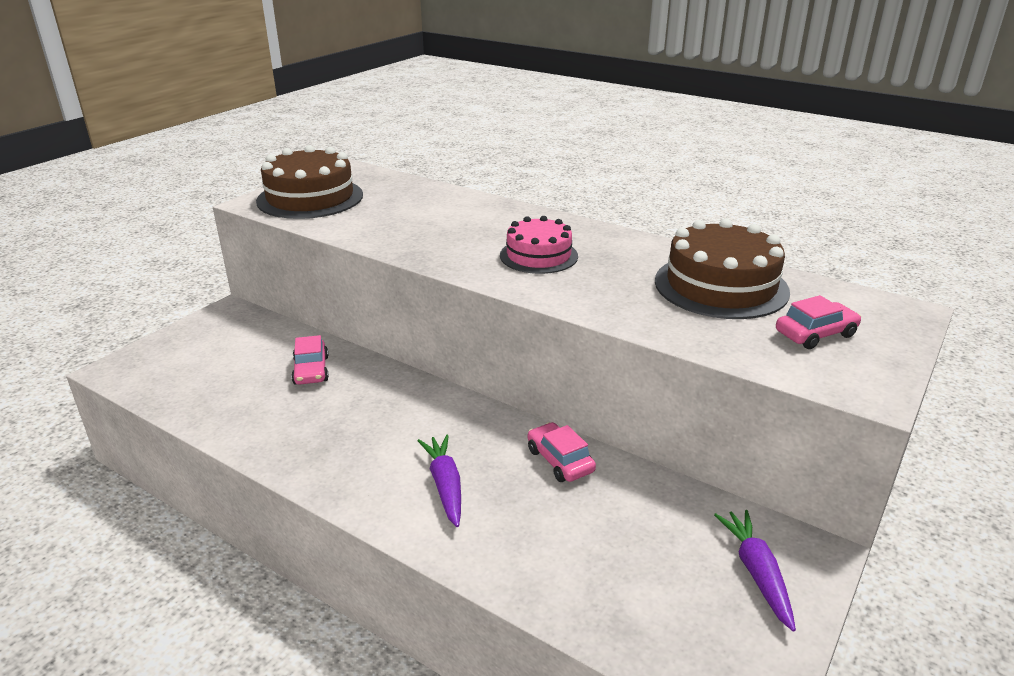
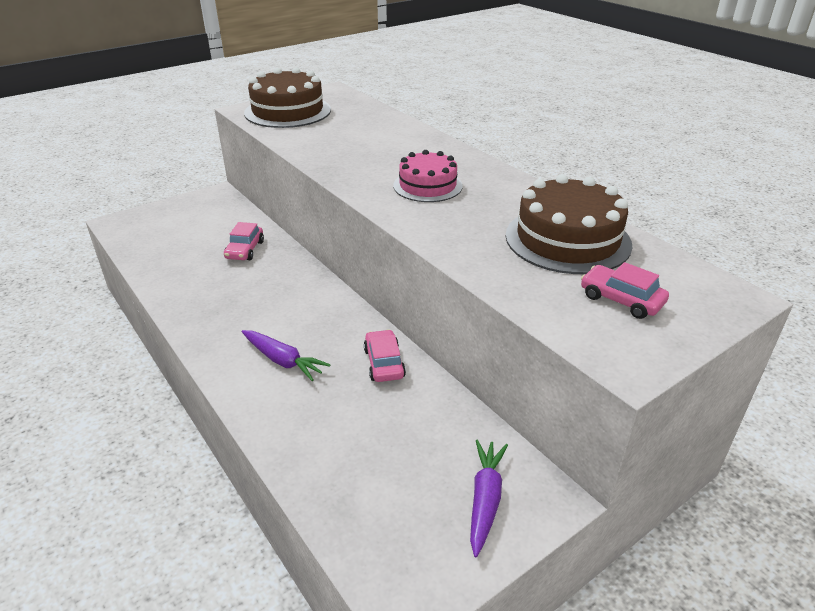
camera: 20 degrees right, 5 degrees up
(445, 485) = (283, 360): purple carrot -> purple carrot turned 120 degrees clockwise
(815, 334) = (621, 300): pink car -> pink car turned 135 degrees counterclockwise

